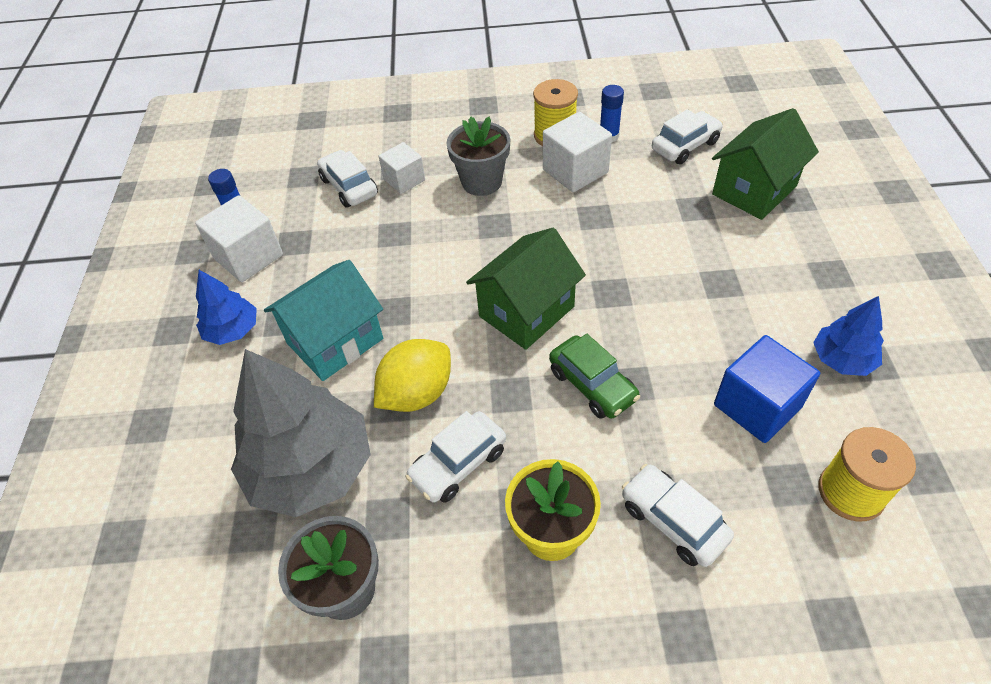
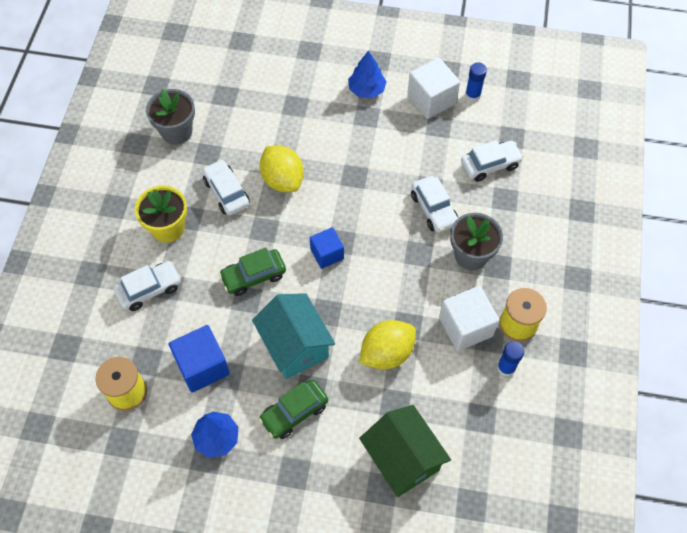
camera: 100 degrees right, 10 degrees up
(311, 469) = (251, 123): grey tree -> none
(335, 341) = (339, 142): turquoise house -> turquoise house (295, 346)
(404, 180) = (488, 202): white cube -> none
(526, 311) = (327, 254): green house -> blue cube
(639, 226) = (386, 353): none -> yellow lemon
(685, 146) = (476, 426): white car -> white car (434, 209)
(759, 290) = (294, 412): none -> green car

